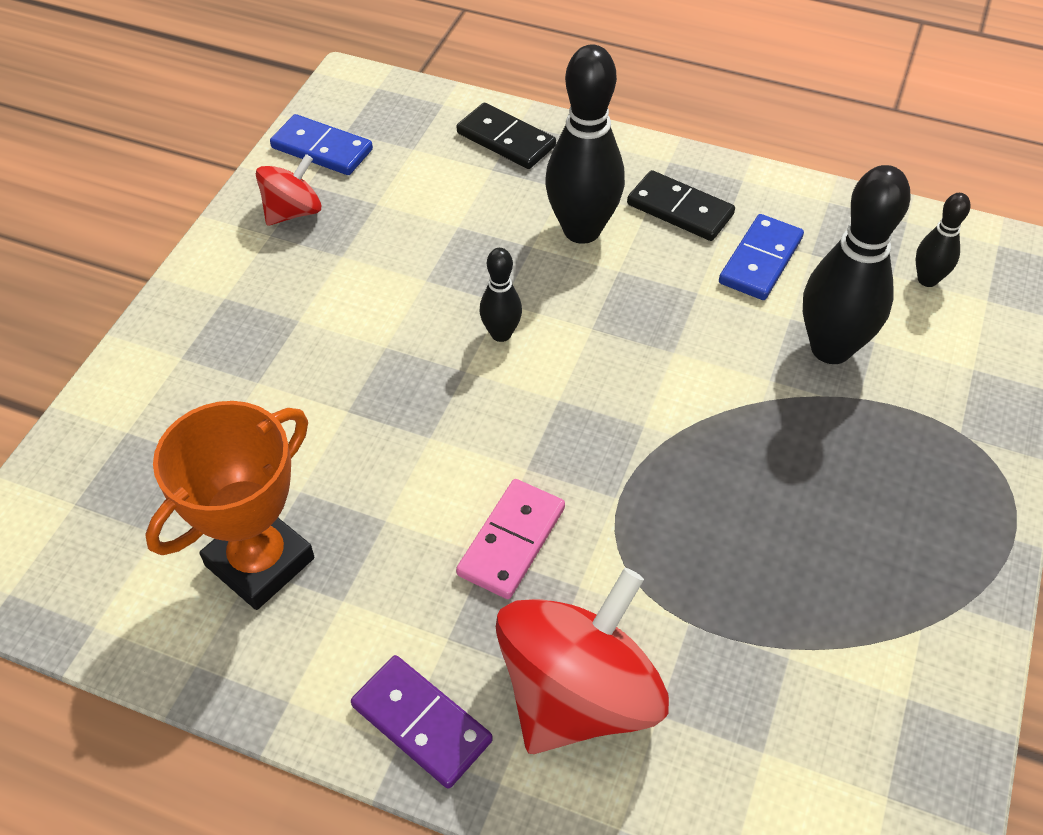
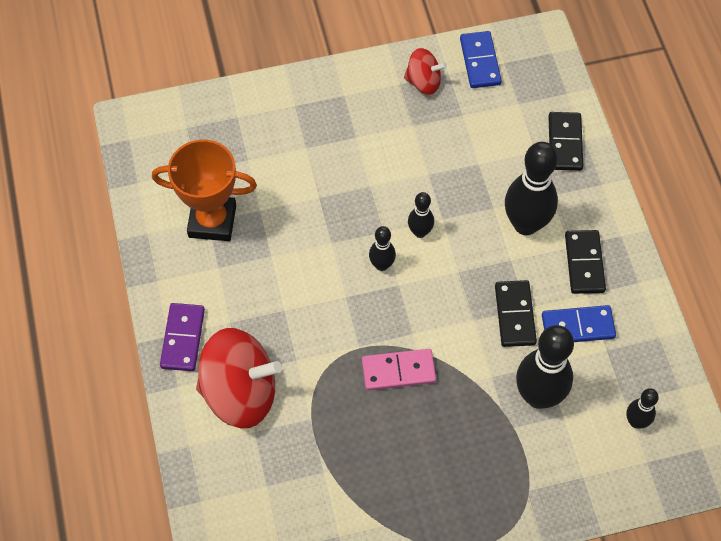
camera: 55 degrees right, 10 degrees up
(511, 541) = (299, 316): pink domino -> pink domino (398, 371)
(514, 400) = (381, 265): none -> black bowling pin
(699, 308) = (515, 315): none -> black domino

